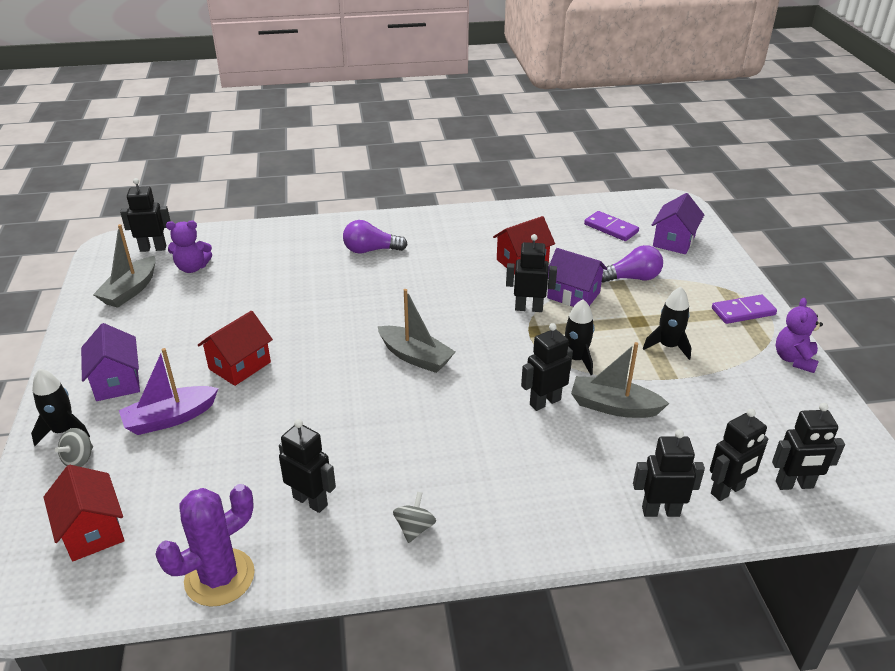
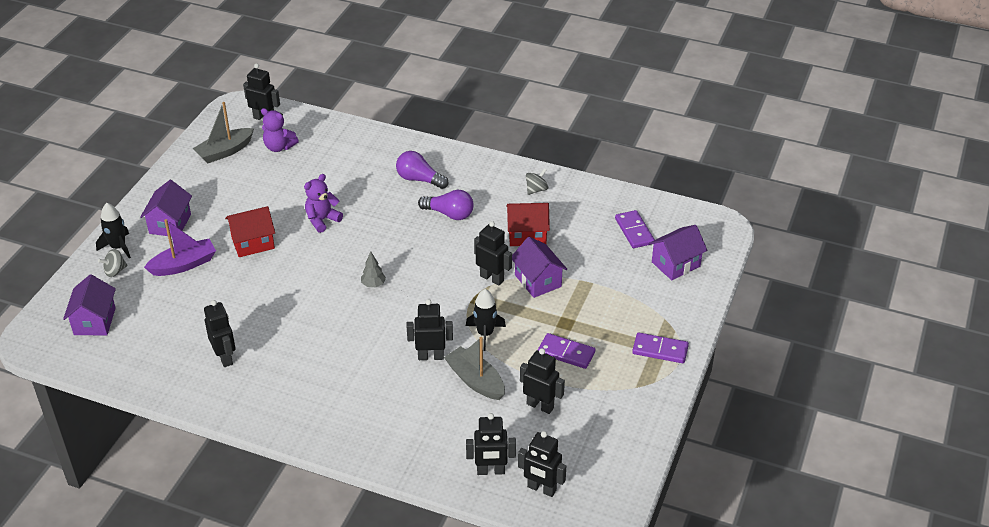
camera: 30 degrees right, 5 degrees up
(92, 531) = (94, 321): red house -> purple house
(170, 418) = (184, 265): purple boat -> purple boat turned 150 degrees clockwise
(219, 577) = (142, 380): purple cactus -> none
(414, 528) = (271, 402): grey spinning top -> grey spinning top (536, 190)
(415, 357) = (373, 284): grey boat -> grey tree
(632, 278) = (601, 284): purple light bulb -> purple light bulb (449, 214)
(660, 511) = (431, 462): black robot -> black robot (540, 406)
(668, 346) = (566, 353): black rocket -> purple domino
(794, 359) = (653, 405): purple teddy bear -> purple teddy bear (322, 220)

